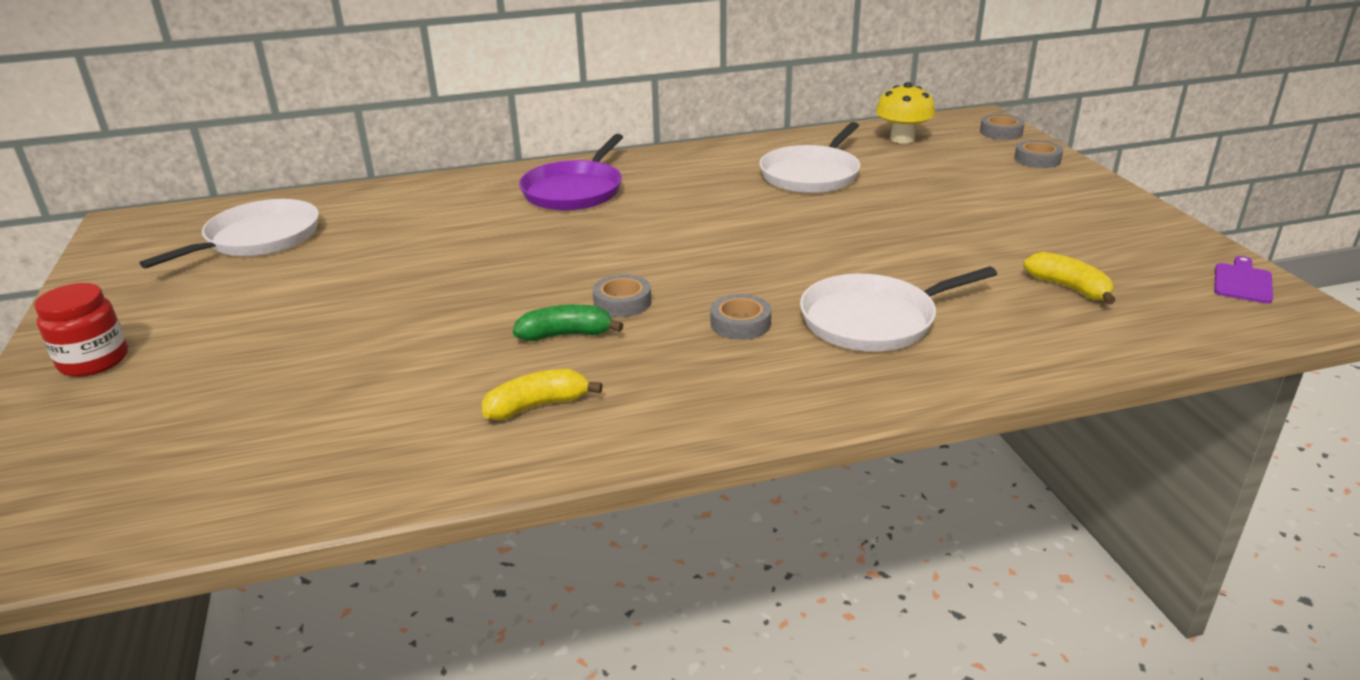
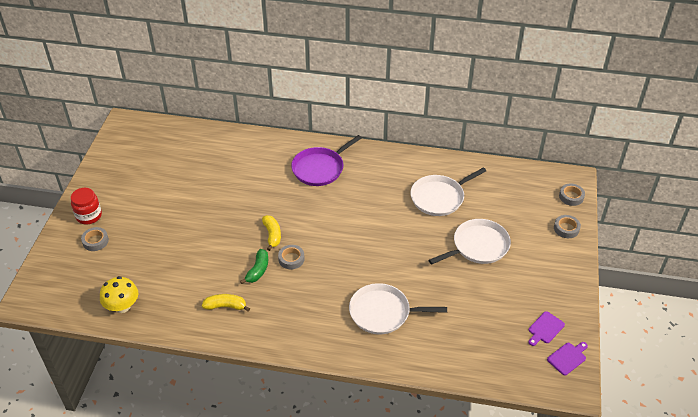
camera: 25 degrees right, 15 degrees up
(258, 239) = (171, 155): white pan -> white pan (478, 246)
(566, 335) = (258, 270): green banana -> green banana turned 90 degrees clockwise
(740, 323) = (328, 292): grey tape -> grey tape (95, 241)
(902, 139) = (512, 183): yellow mushroom -> yellow mushroom (122, 306)
(1069, 288) = (484, 328): yellow banana -> yellow banana (272, 235)
(1160, 261) = (545, 329): none -> purple cutting board

